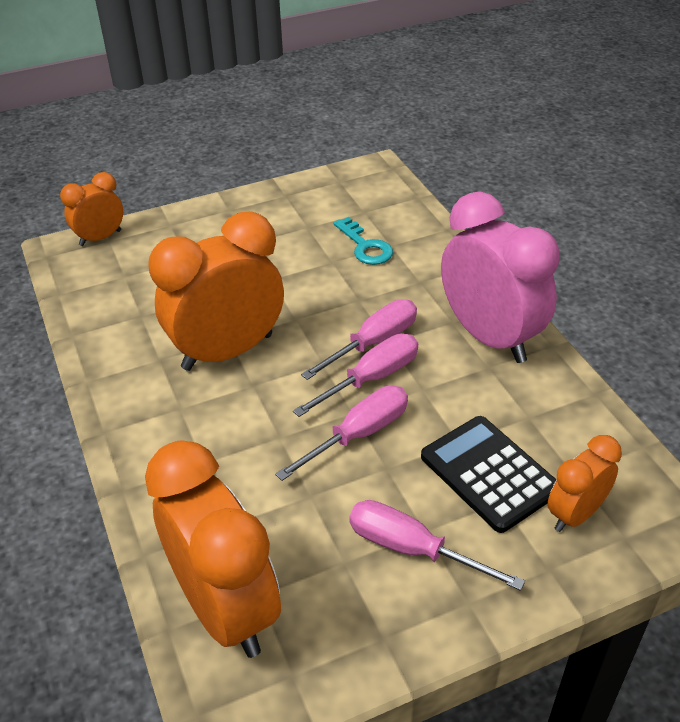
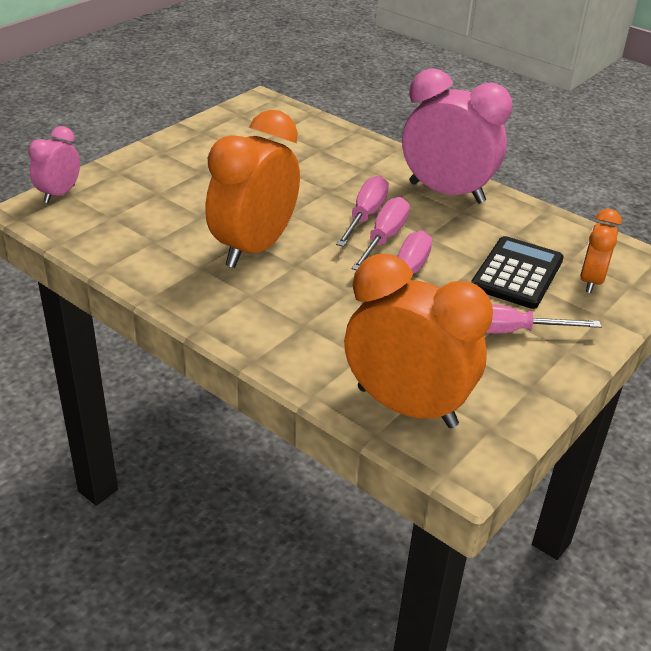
camera: 30 degrees left, 5 degrees down
(100, 238) = (59, 194): orange clock -> pink clock
(365, 246) = (301, 154): turquoise key -> none
(489, 473) = (517, 273): black calculator -> black calculator turned 90 degrees clockwise

